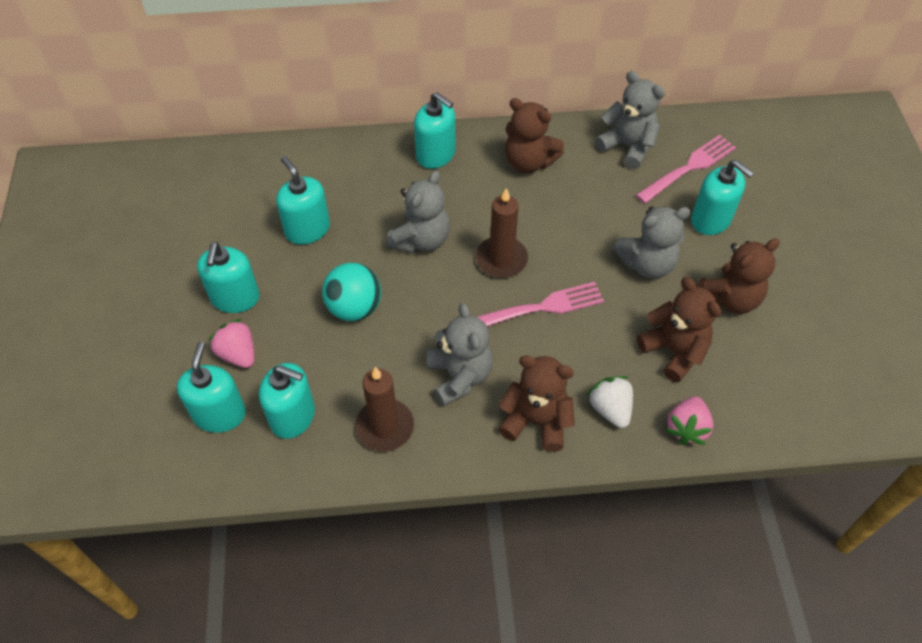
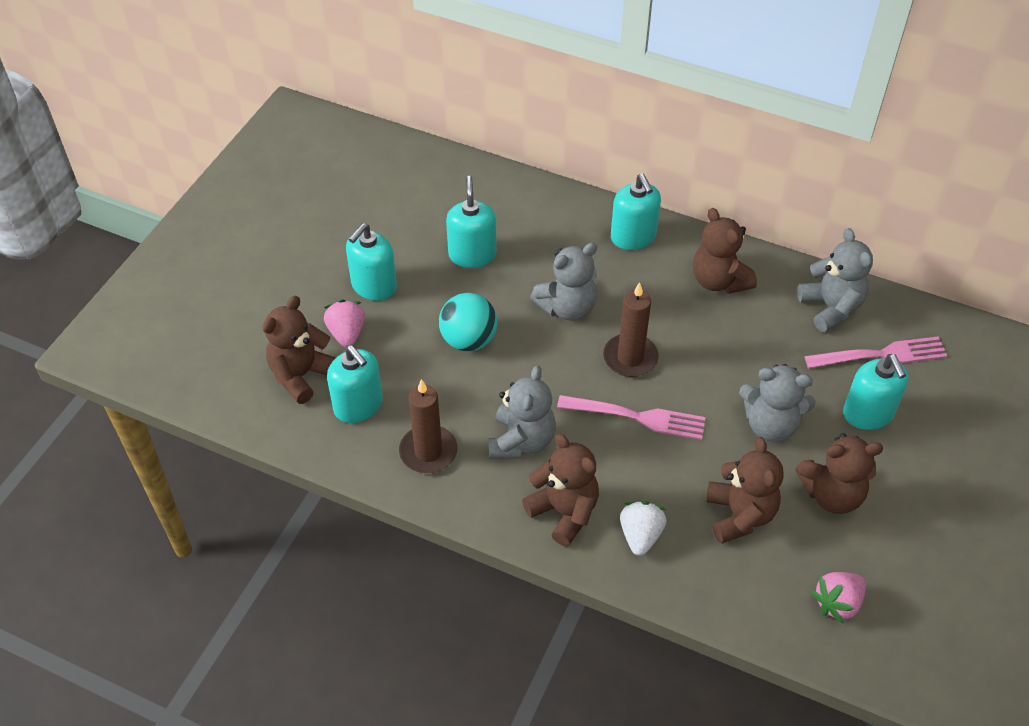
camera: 30 degrees right, 5 degrees down
(219, 414) = (301, 375): turquoise soap dispenser -> brown teddy bear
(686, 428) = (702, 588): pink strawberry -> pink strawberry (837, 603)

